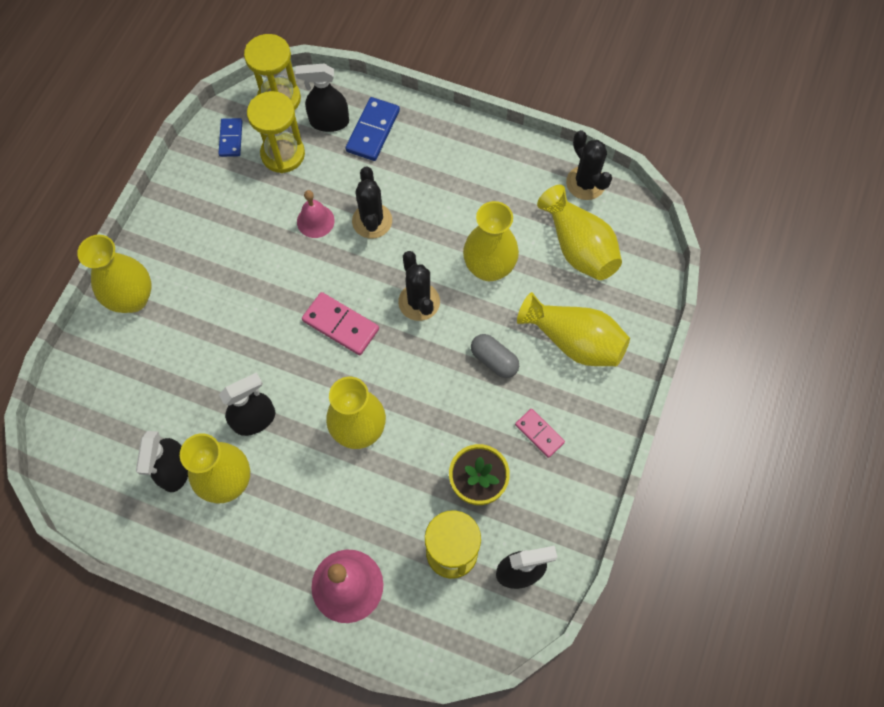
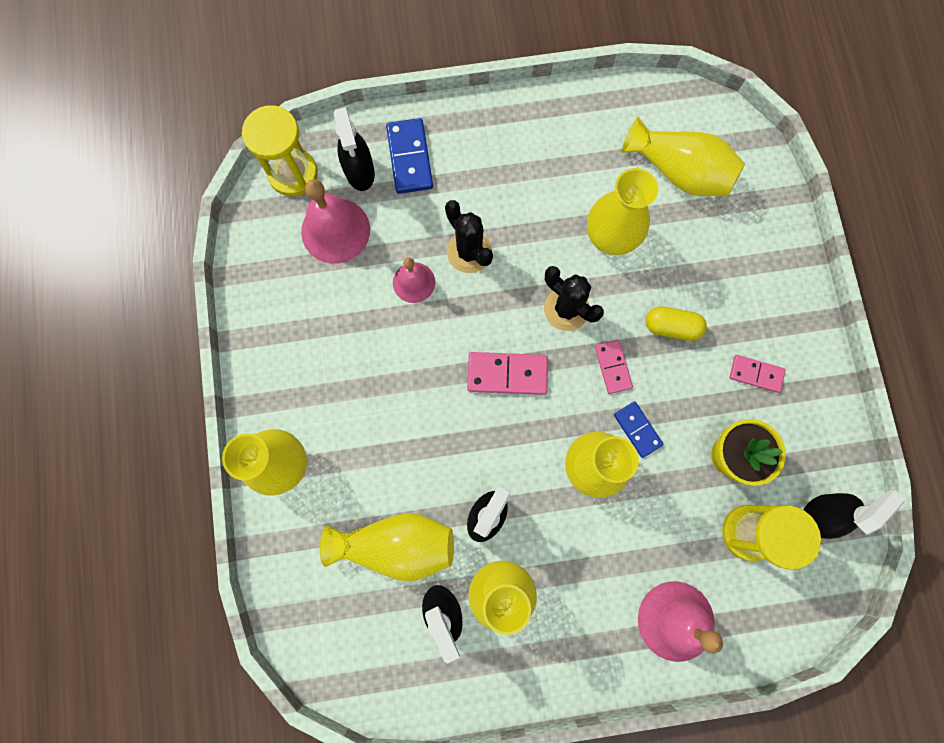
camera: 30 degrees left, 10 degrees up
(231, 138) = (271, 242): blue domino -> blue domino (637, 429)
(283, 154) = (335, 230): yellow hourglass -> pink bell
(329, 122) = (359, 172): black spray bottle -> black spray bottle turned 75 degrees counterclockwise
(426, 365) = (613, 367): none -> pink domino
(494, 360) = (671, 327): grey capsule -> yellow capsule
(573, 341) = (731, 267): yellow vase -> yellow vase (396, 544)
(585, 183) = (646, 103): black cactus -> none

